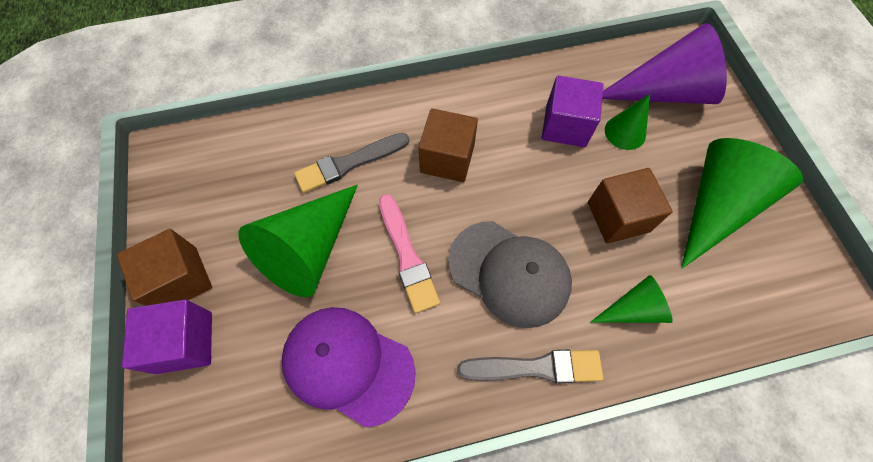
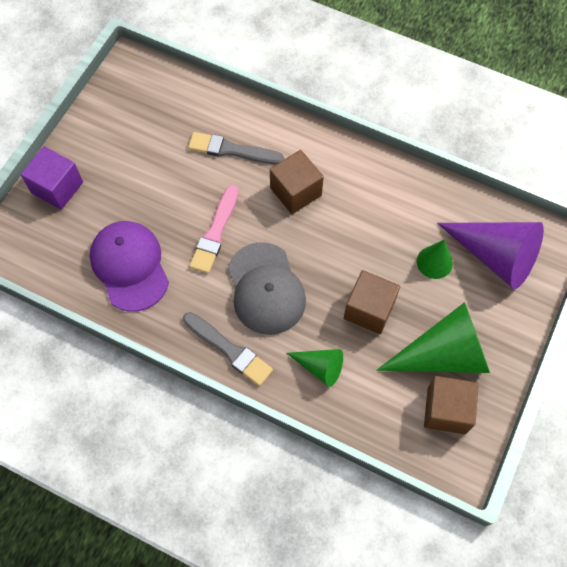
camera: 40 degrees right, 0 degrees up
(180, 279) = (81, 150): brown cube -> brown cube (446, 410)
(309, 249) = (163, 186): green cone -> none
(565, 126) = (397, 227): purple cube -> none

